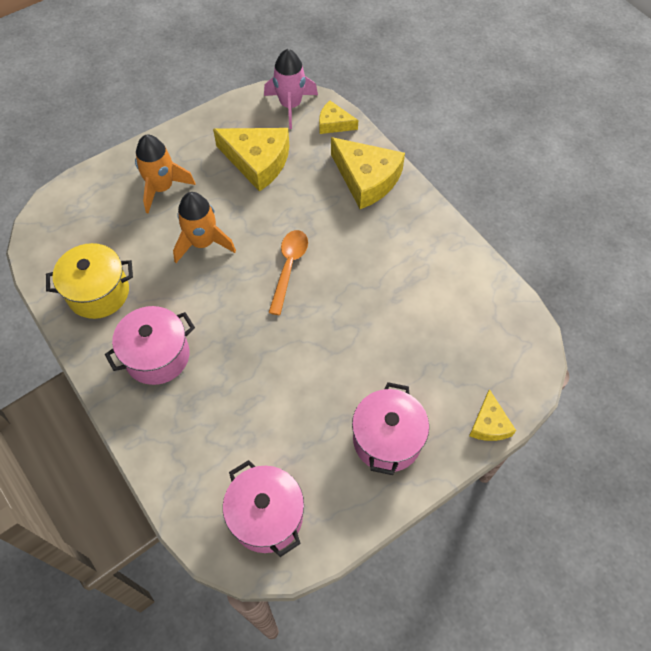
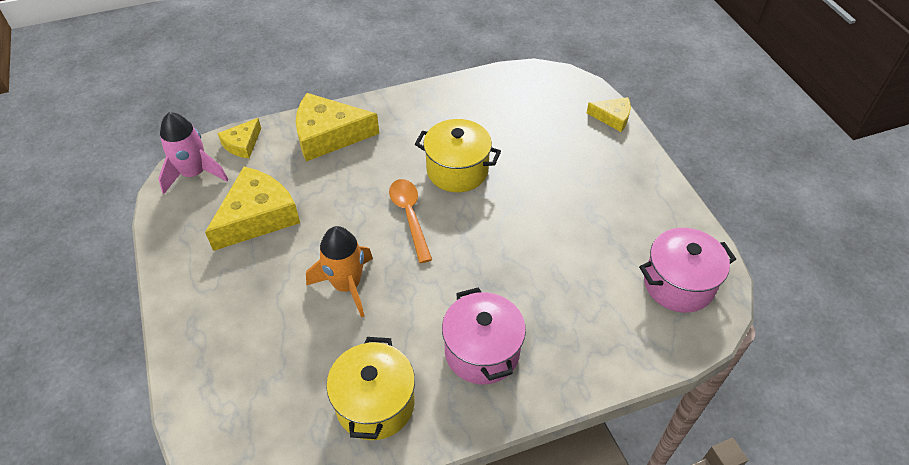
camera: 75 degrees left, 10 degrees down
(162, 188) = (247, 314): orange rocket -> none
(289, 267) = (409, 216): orange spoon -> orange spoon turned 45 degrees clockwise
(357, 291) = (457, 170): none -> yellow pot
(366, 179) = (328, 135): yellow cheese -> yellow cheese turned 150 degrees counterclockwise
(387, 439) = (615, 183): pink pot -> none

